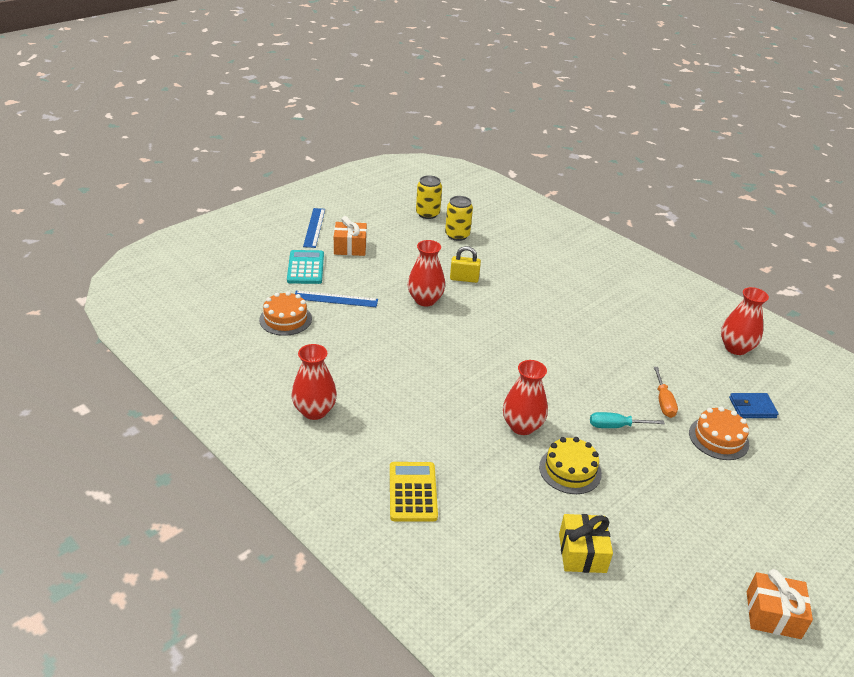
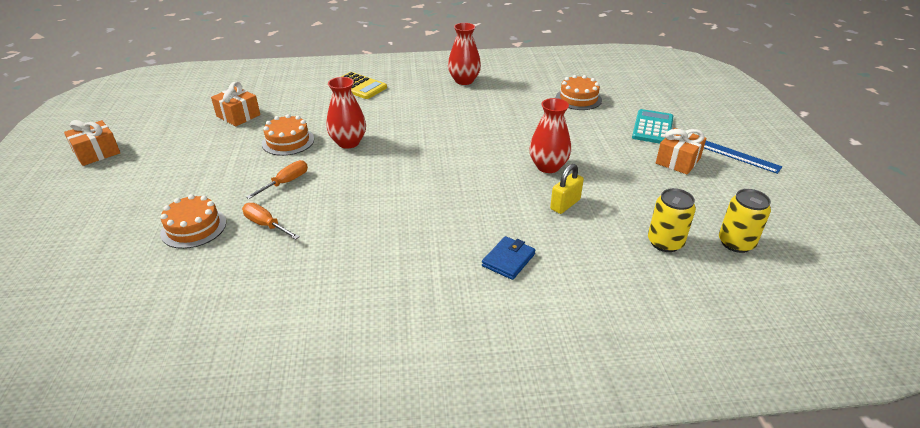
camera: 130 degrees right, 0 degrees up
(305, 268) = (652, 128): turquoise calculator -> turquoise calculator turned 105 degrees counterclockwise
(335, 299) = (589, 126): blue ruler -> none
(570, 470) = (288, 141): yellow cake -> orange cake
(582, 553) = (238, 115): yellow gift -> orange gift
(616, 426) = (285, 182): turquoise screwdriver -> orange screwdriver
(735, 348) = (236, 342): red vase -> none
(752, 408) = (176, 278): blue wallet -> blue wallet (508, 260)

